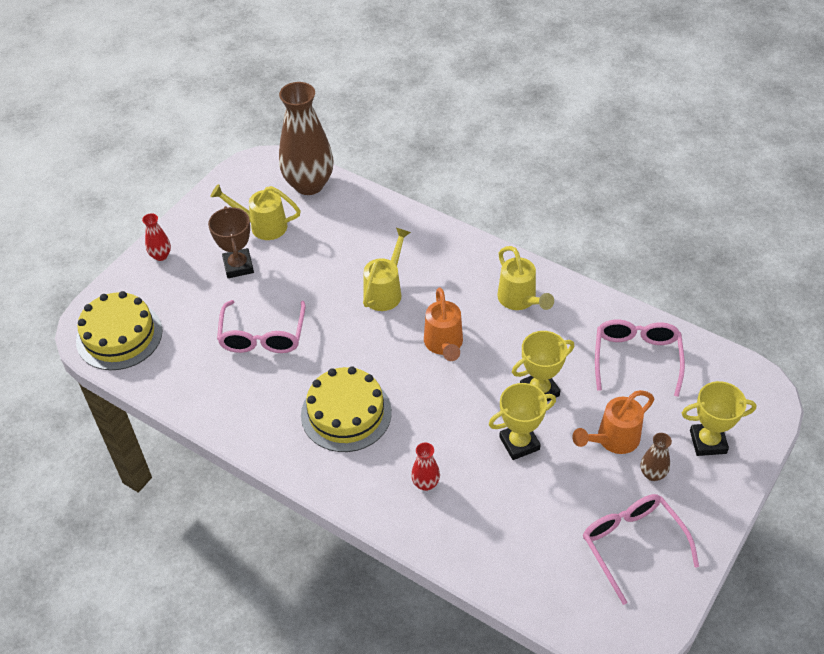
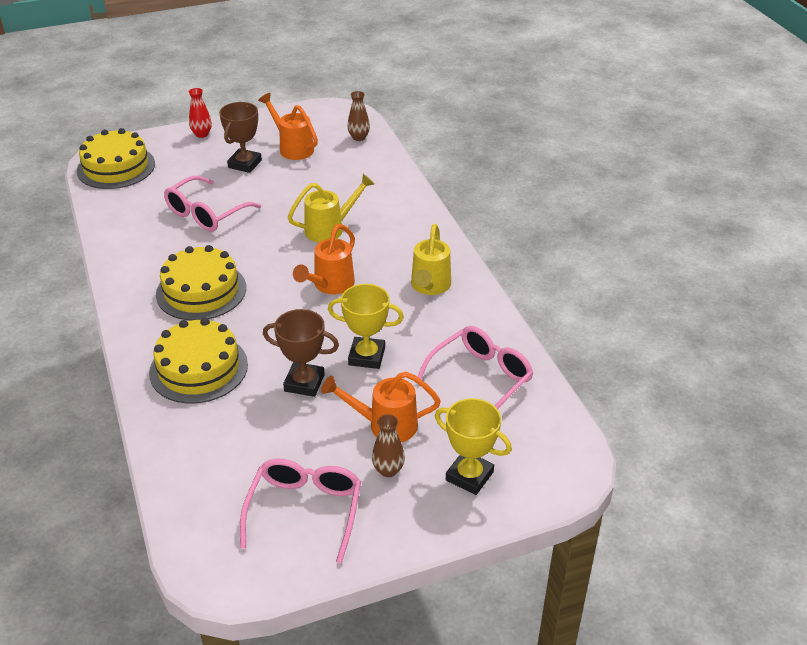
camera: 35 degrees right, 10 degrees down
(262, 226) = (293, 148): yellow watering can -> orange watering can
(309, 184) = (359, 137): brown vase -> brown vase, size x0.43
(425, 483) = (198, 368): red vase -> yellow cake
(519, 443) = (304, 383): yellow trophy -> brown trophy

